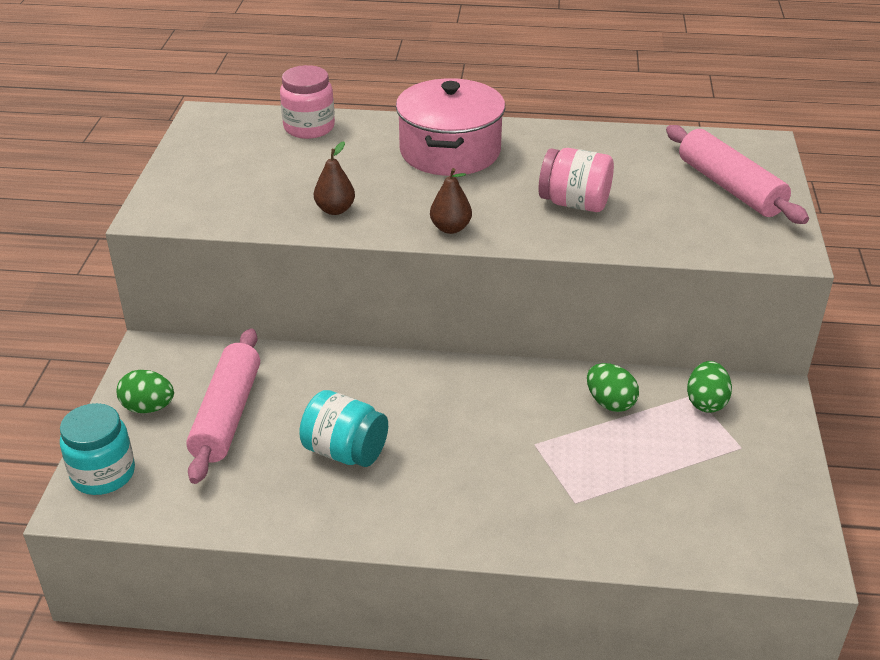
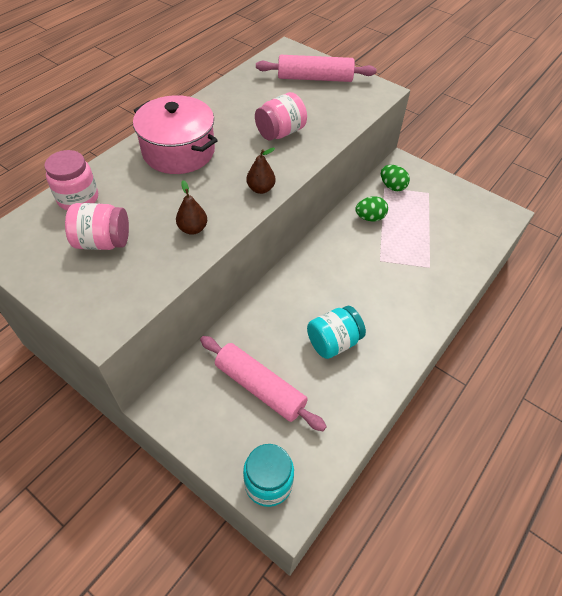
camera: 60 degrees left, 15 degrees up
(148, 408) = (220, 430): green egg -> none
(263, 167) = (103, 242): none -> pink jar

